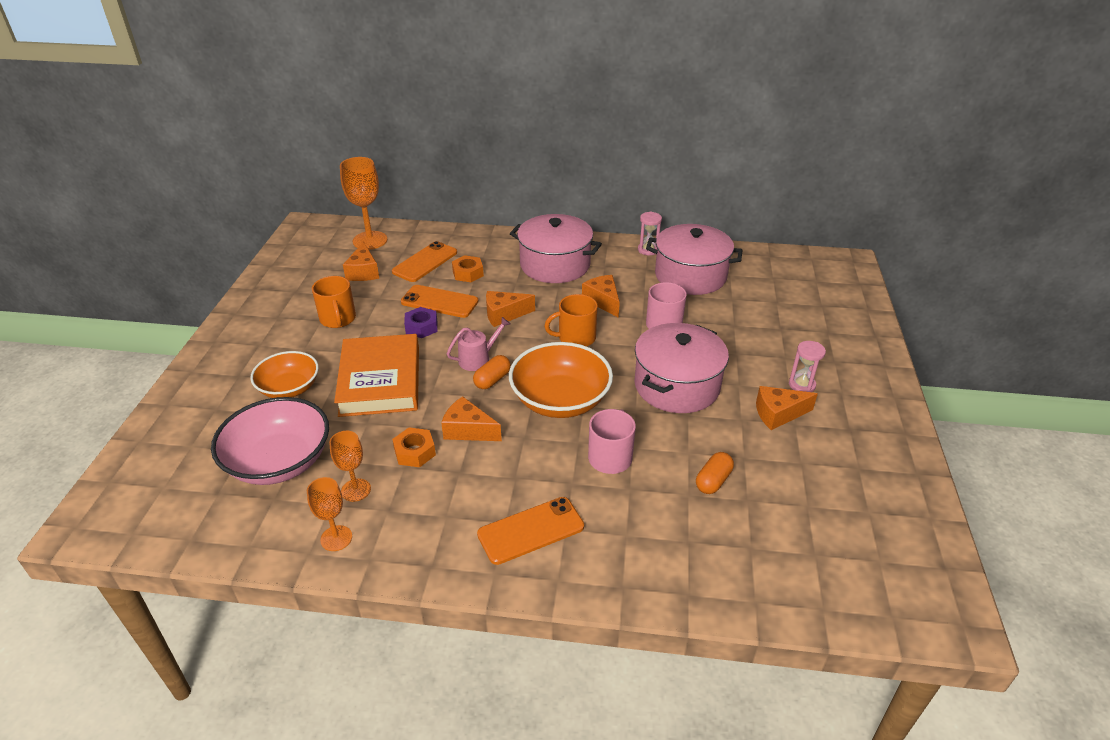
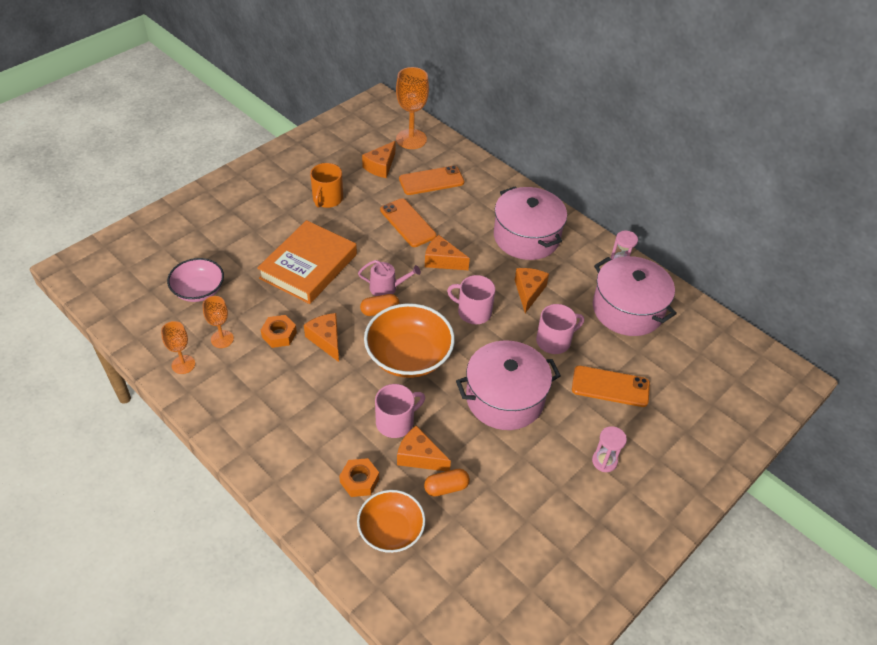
camera: 35 degrees right, 10 degrees up
(279, 462) = (199, 290): pink bowl -> pink bowl, size x0.65
(289, 388) = (250, 238): orange bowl -> orange bowl (391, 530)
(421, 327) = (375, 238): purple nut -> none
(468, 273) = (452, 208): orange nut -> orange nut (359, 480)
(531, 531) = (293, 438): orange phone -> orange phone (610, 387)
(576, 338) = (473, 312): orange mug -> pink mug
(778, 414) = (555, 471): orange cheese -> orange cheese (419, 457)

